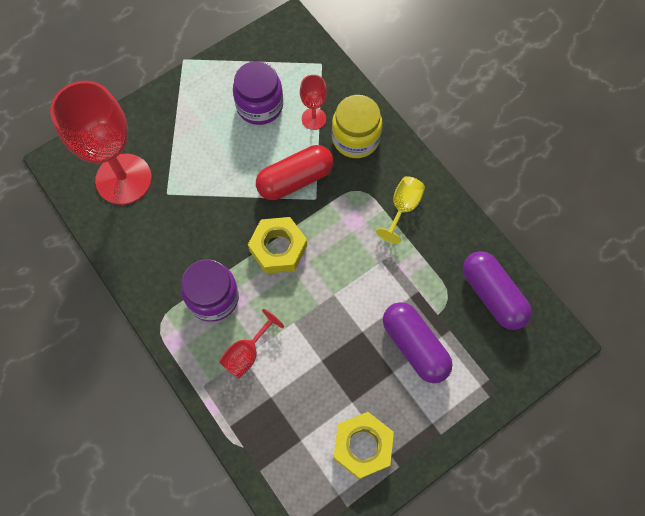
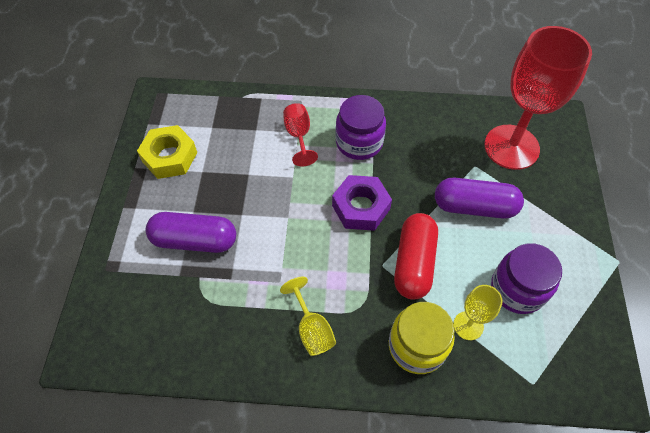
camera: 130 degrees right, 10 degrees down
(278, 248) = (361, 207): yellow nut -> purple nut
(313, 119) = (468, 325): red goblet -> yellow goblet
(492, 295) = (169, 334): purple capsule -> purple capsule (474, 207)

